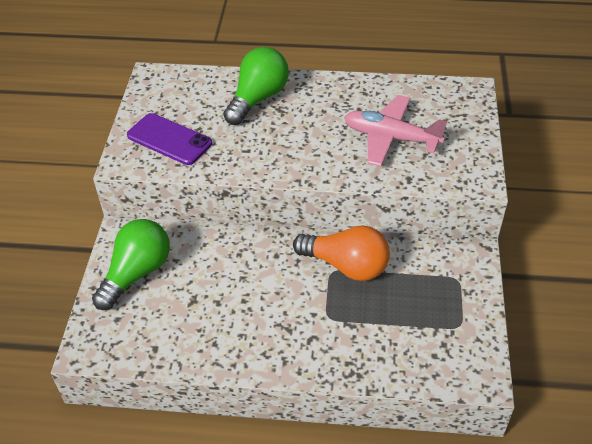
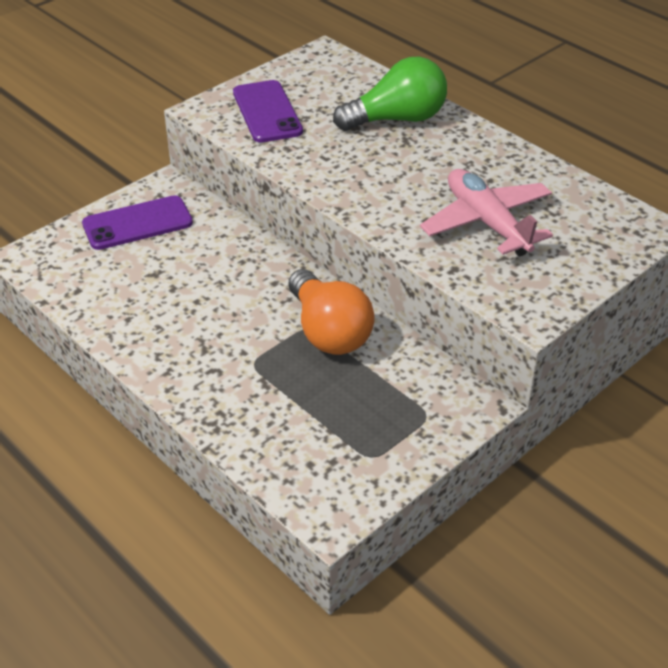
camera: 40 degrees right, 5 degrees down
(137, 273) = (137, 223): green light bulb -> purple phone

